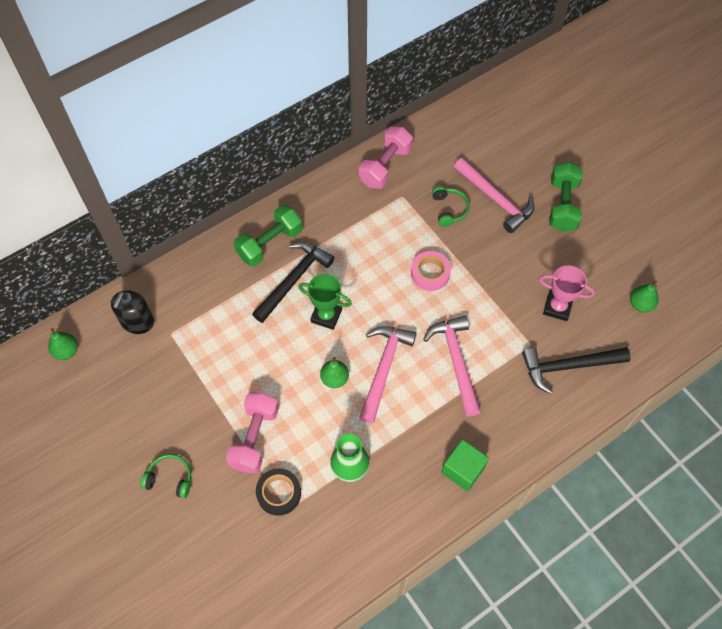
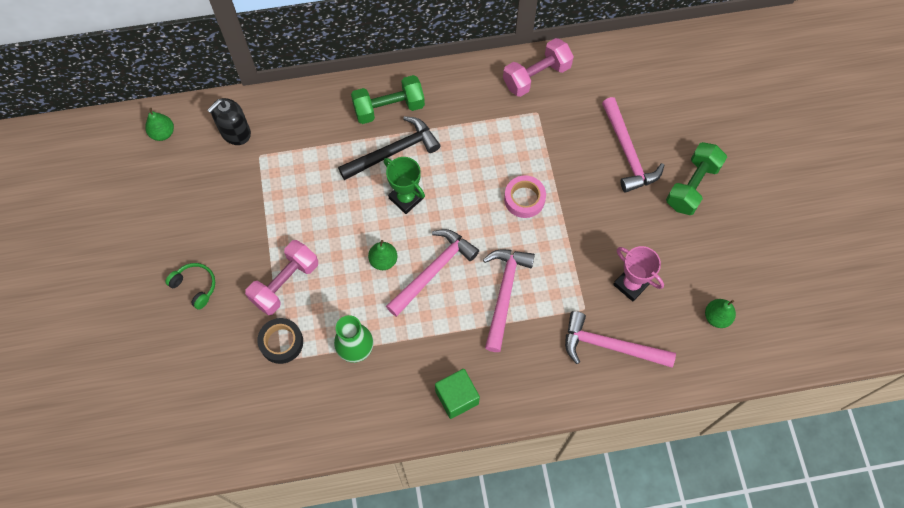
camera: 25 degrees right, 5 degrees up
(449, 209) = (576, 144): green headphones -> none
(568, 366) = (610, 346): black hammer -> pink hammer

